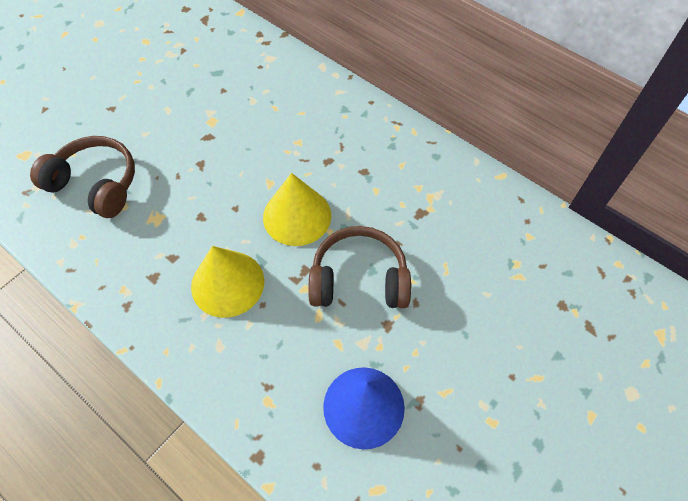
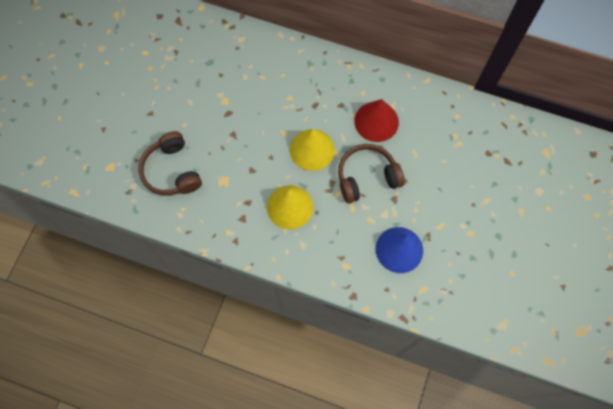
camera: 20 degrees left, 10 degrees up
(96, 184) = (172, 171): brown headphones -> brown headphones turned 120 degrees counterclockwise
(405, 207) = (376, 121): none -> red cone

